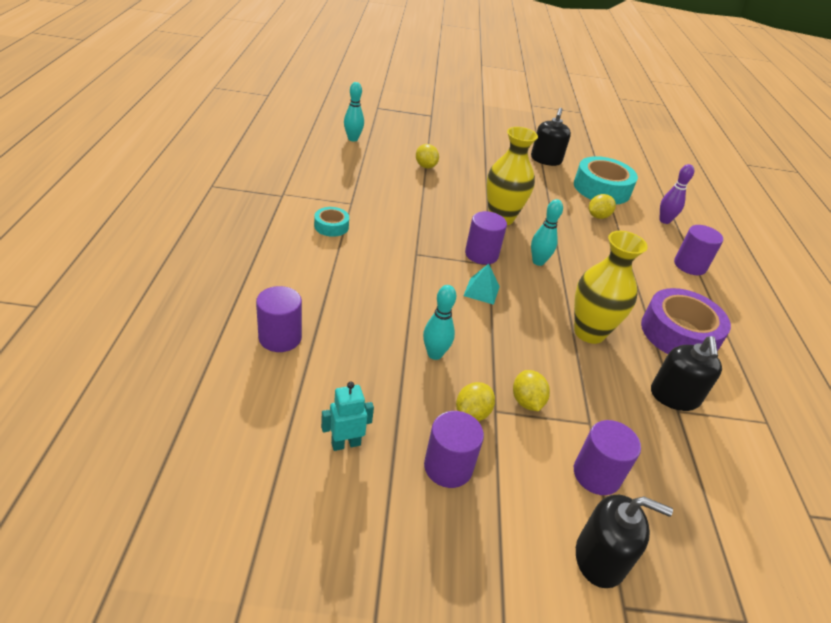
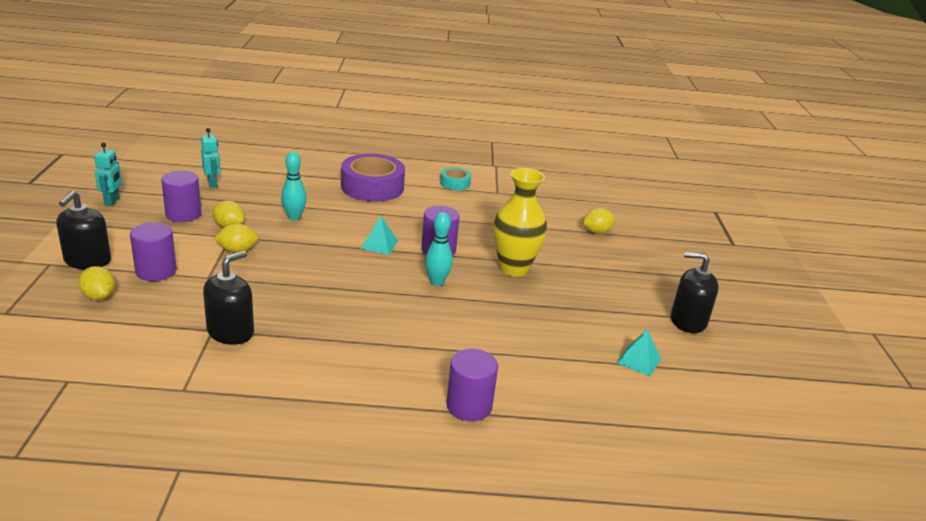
camera: 90 degrees right, 10 degrees down
(280, 337) = (312, 165): purple cylinder -> none
(353, 139) = (623, 196): turquoise bowling pin -> none
(422, 570) = (112, 201): none -> turquoise robot
(589, 332) = (324, 296): yellow vase -> none
(598, 216) = (557, 343): yellow lemon -> yellow lemon (99, 297)
(601, 189) = (639, 360): turquoise tape -> turquoise pyramid
(664, 221) = (581, 409): purple bowling pin -> none
(674, 396) = (230, 332): black soap dispenser -> black soap dispenser turned 120 degrees clockwise
(679, 333) = (325, 359): purple tape -> purple tape (372, 187)

